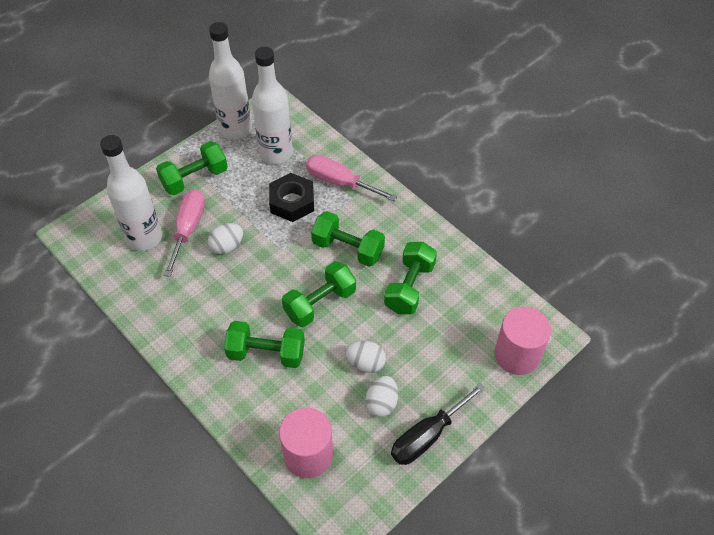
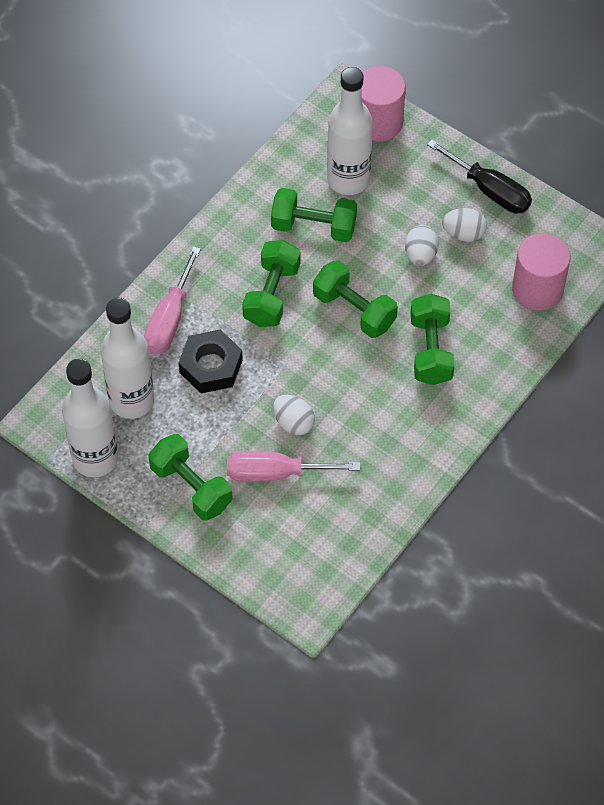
camera: 100 degrees left, 5 degrees up
(144, 238) = (299, 519): white bottle -> white bottle (348, 179)

